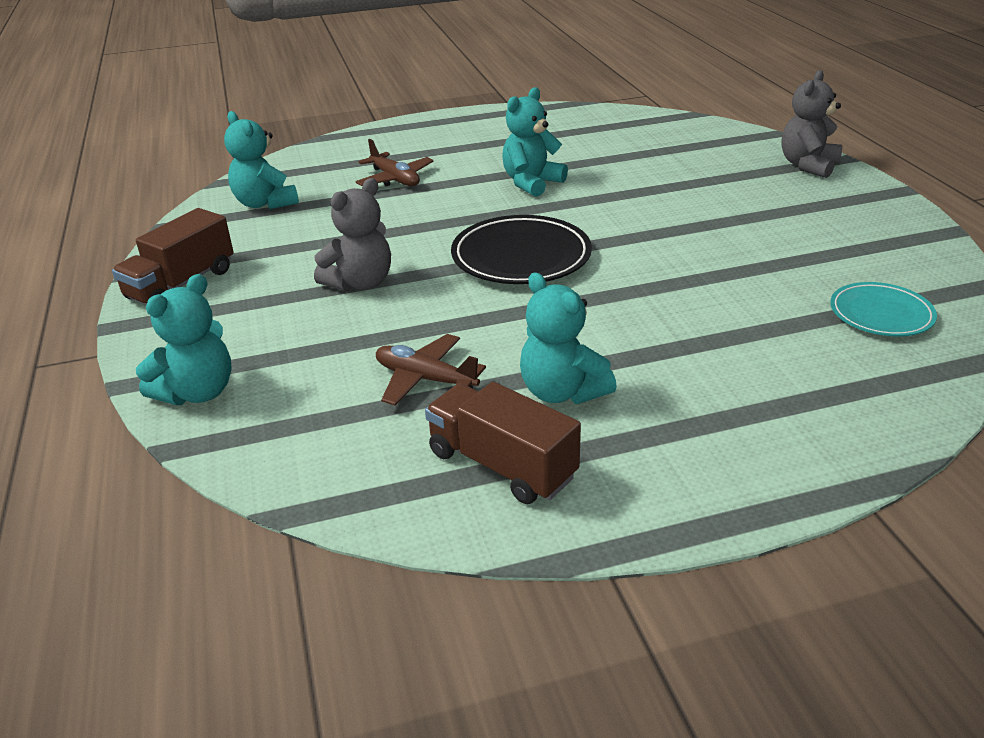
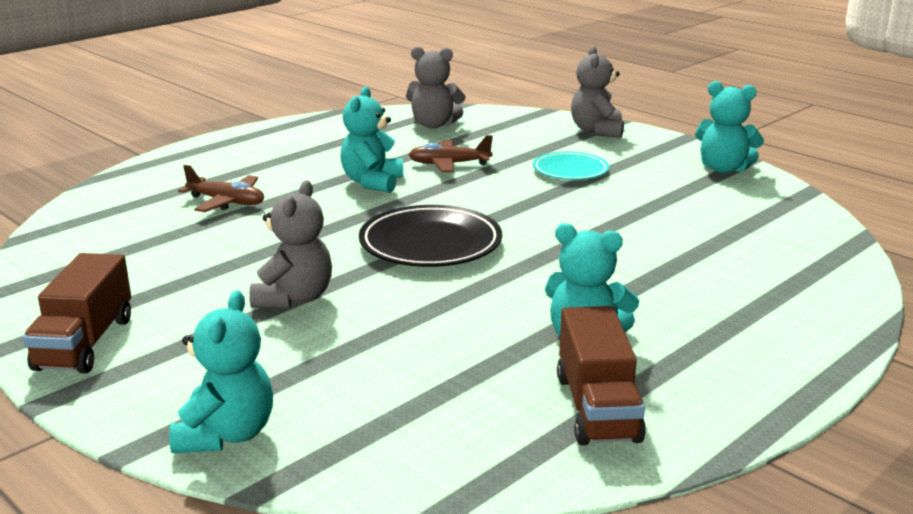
camera: 30 degrees left, 10 degrees down
(265, 203) = (99, 249): turquoise teddy bear -> turquoise teddy bear (723, 169)
(425, 379) = (453, 361): brown plane -> brown plane (449, 164)
(501, 465) = (597, 408): brown truck -> brown truck turned 105 degrees counterclockwise
(646, 132) = (434, 125): none -> grey teddy bear
(881, 314) = (761, 226): turquoise plate -> turquoise plate (570, 170)

